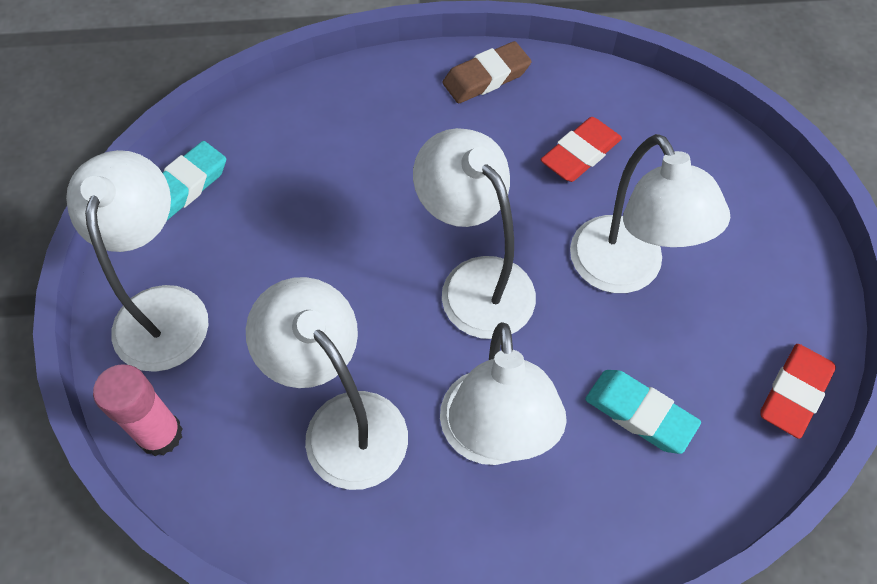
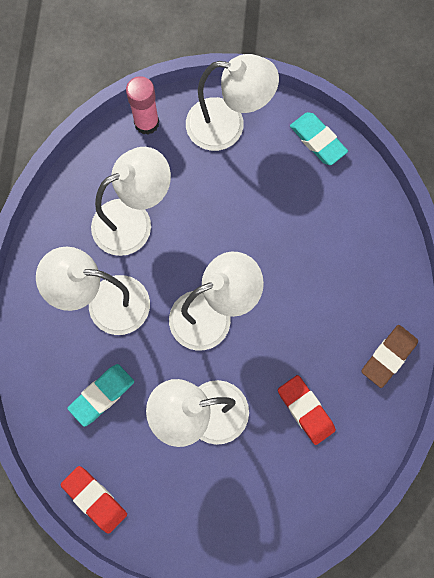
camera: 100 degrees right, 15 degrees up
(486, 77) = (388, 356): brown eraser -> brown eraser turned 60 degrees clockwise

